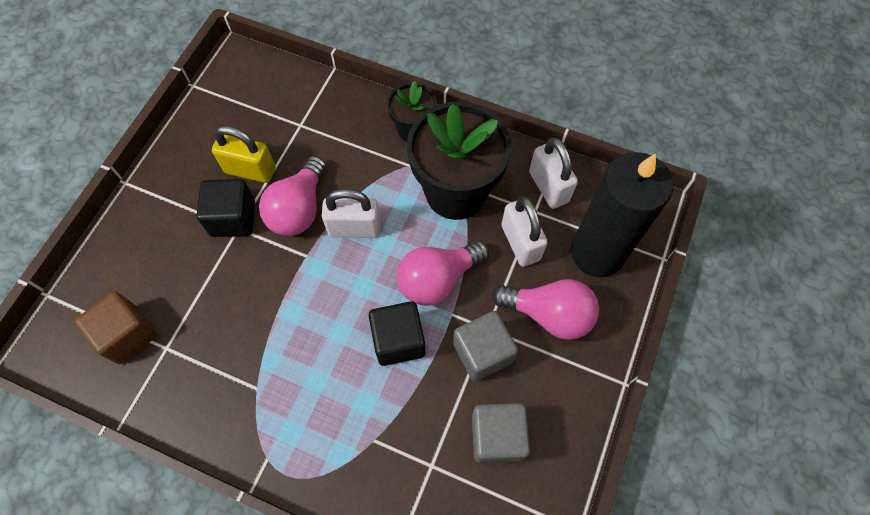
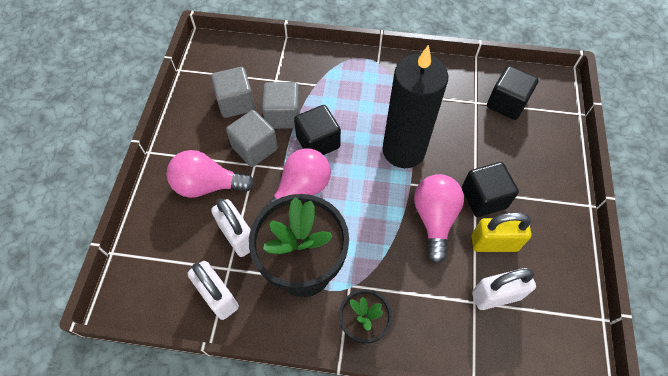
camera: 165 degrees right, 5 degrees down
(127, 334) = (506, 103): brown cube -> black cube
(354, 228) = (381, 214): white padlock -> white padlock (496, 295)
(434, 395) = (283, 116): none -> grey cube
(597, 253) = (170, 243): black candle -> black candle (403, 150)

